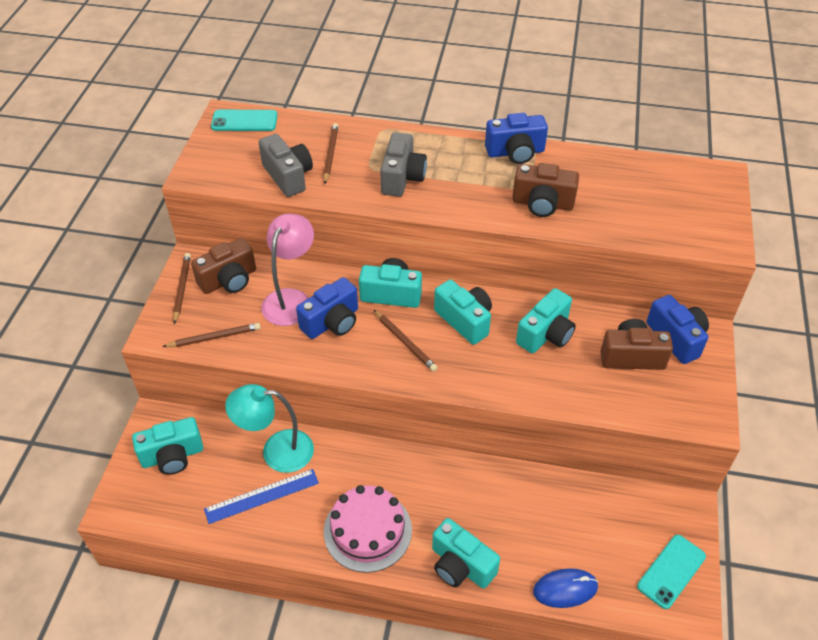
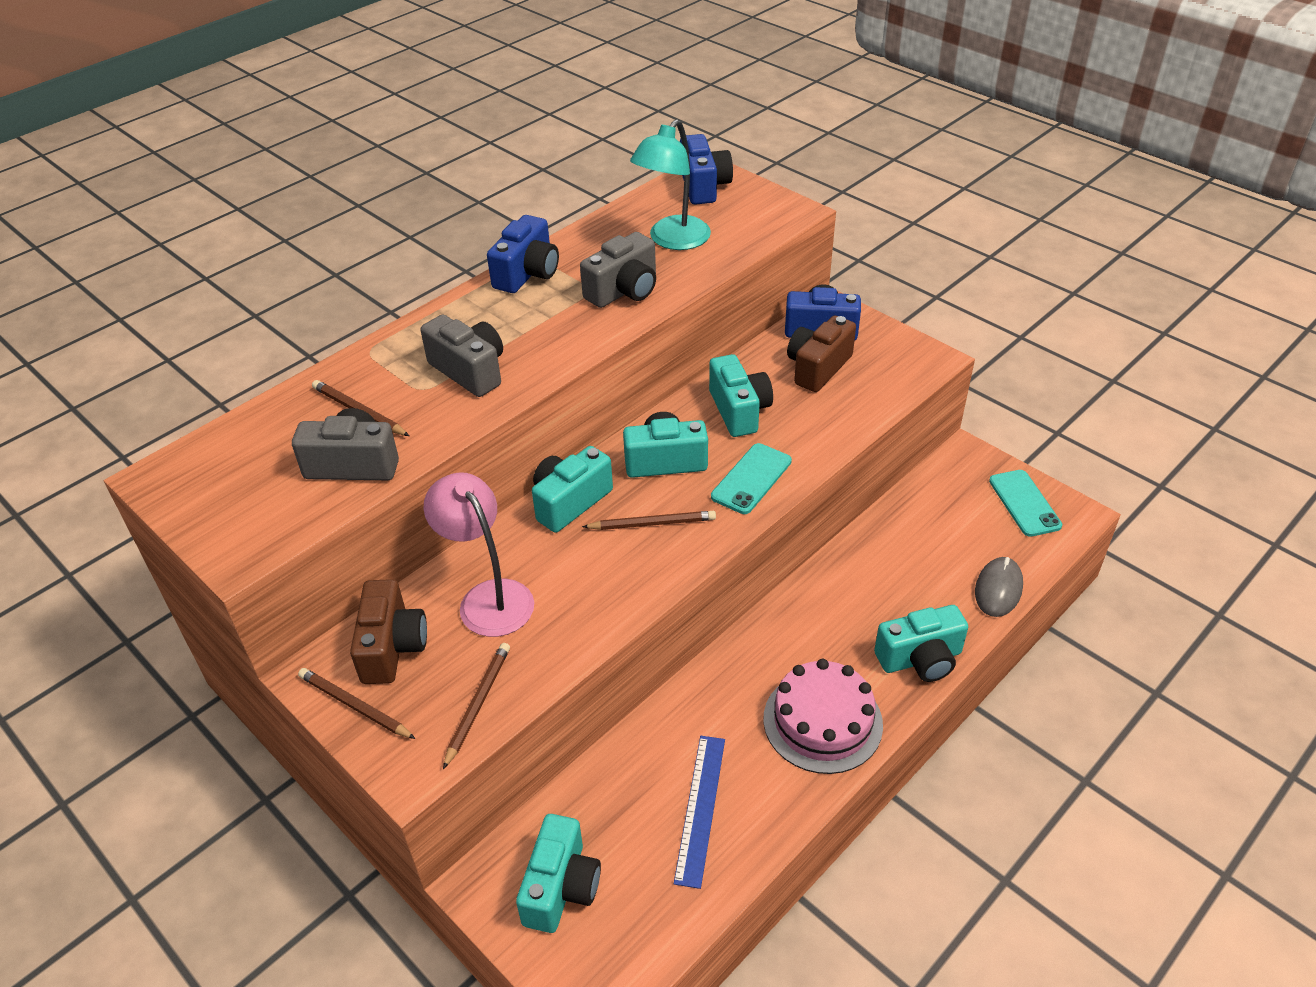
camera: 55 degrees left, 5 degrees down
(244, 121) = (195, 463): turquoise phone -> turquoise phone (751, 479)
(276, 451) = (645, 762): turquoise lamp -> turquoise lamp (672, 240)
(332, 322) = (562, 574): blue camera -> blue camera (704, 186)
(542, 204) = (624, 291): brown camera -> grey camera
(565, 589) = (998, 589): blue mouse -> grey mouse

